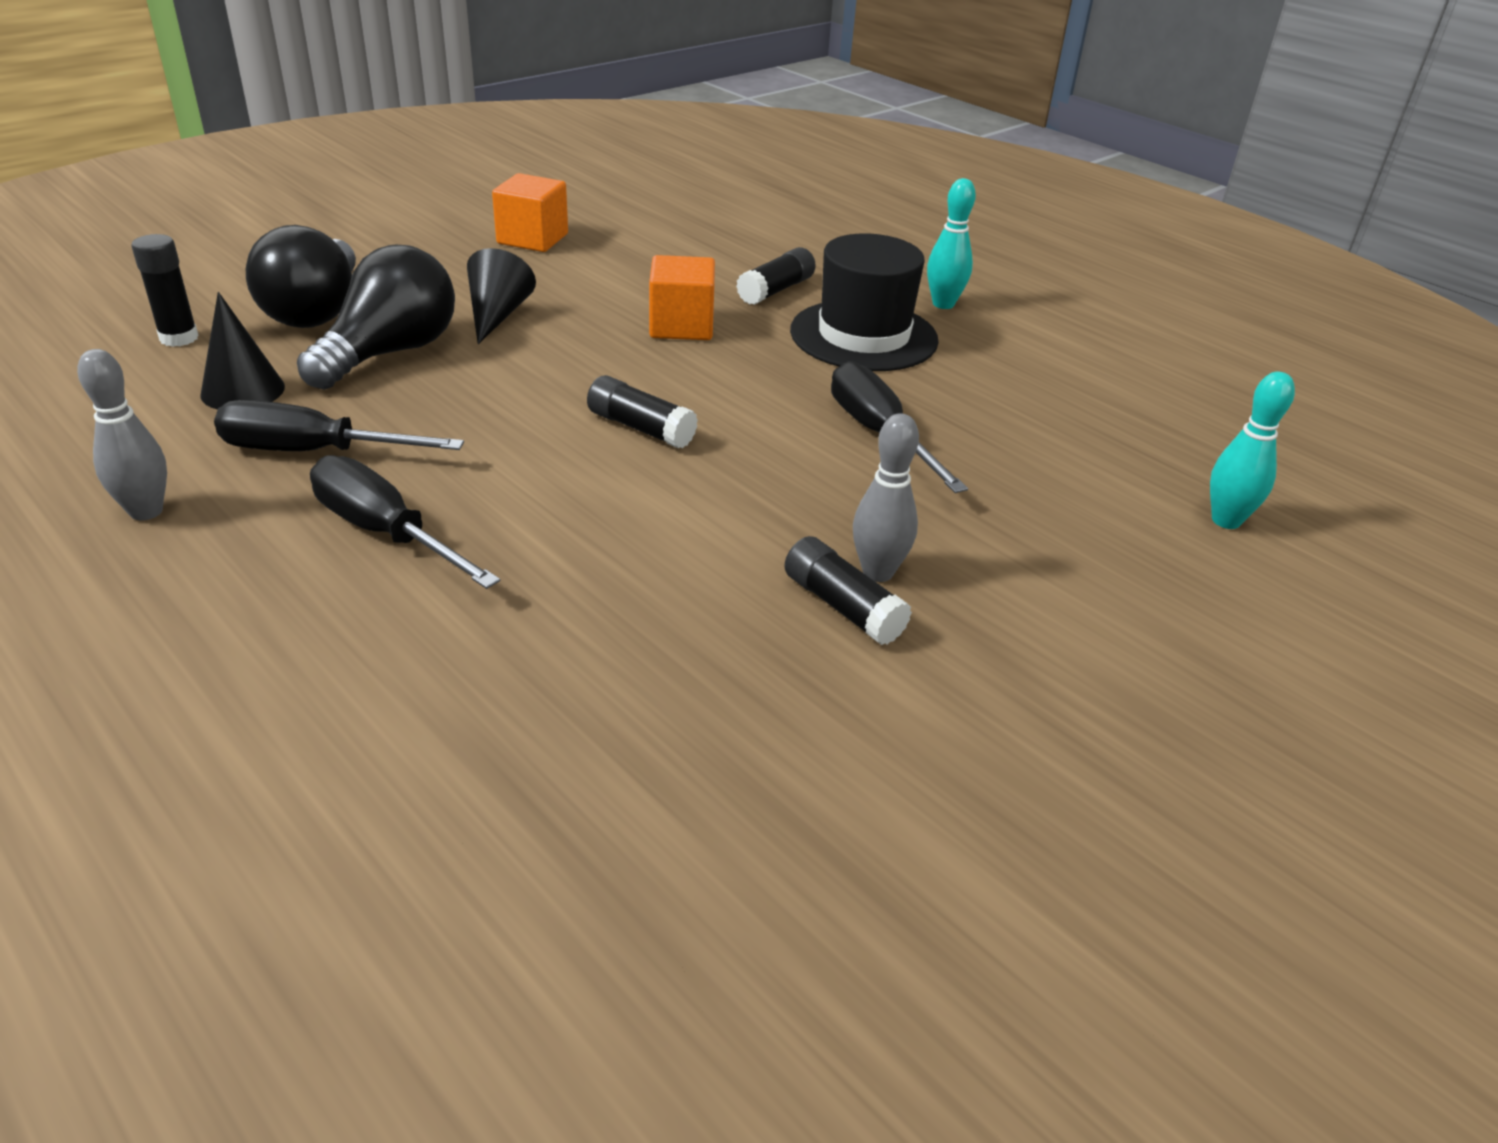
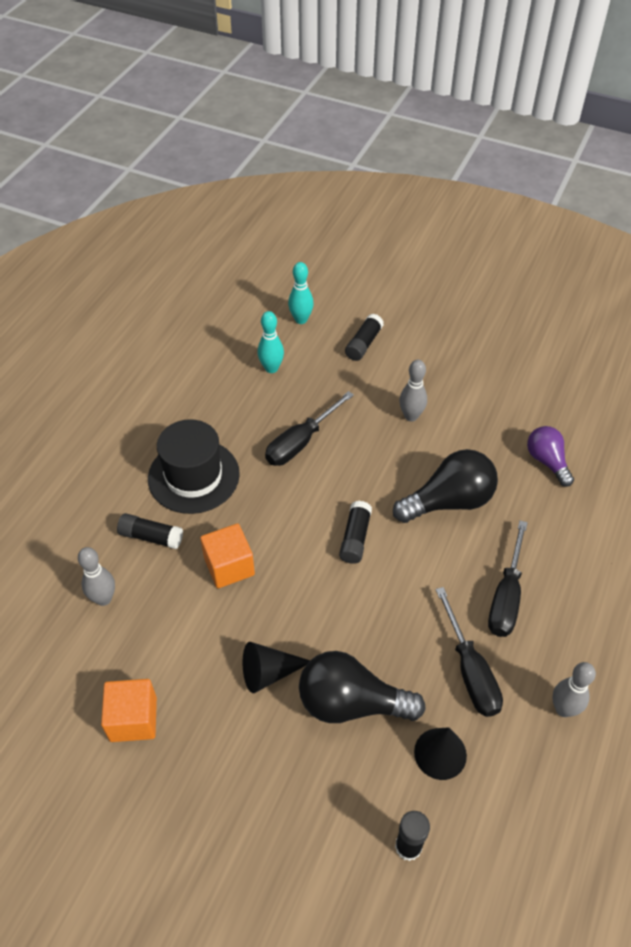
camera: 110 degrees left, 15 degrees up
(316, 311) = (324, 787): black light bulb -> black light bulb (449, 501)
(625, 724) = (547, 461): none -> purple light bulb
(705, 251) = (104, 599): none -> grey bowling pin
(843, 607) = (440, 421): black glue stick -> black glue stick (363, 344)
(943, 304) = (129, 450): turquoise bowling pin -> turquoise bowling pin (271, 368)

